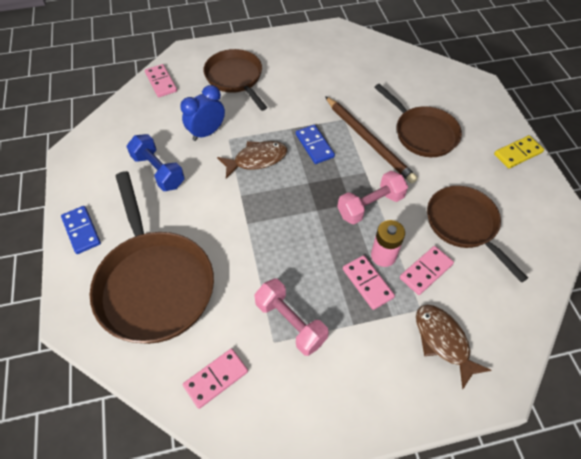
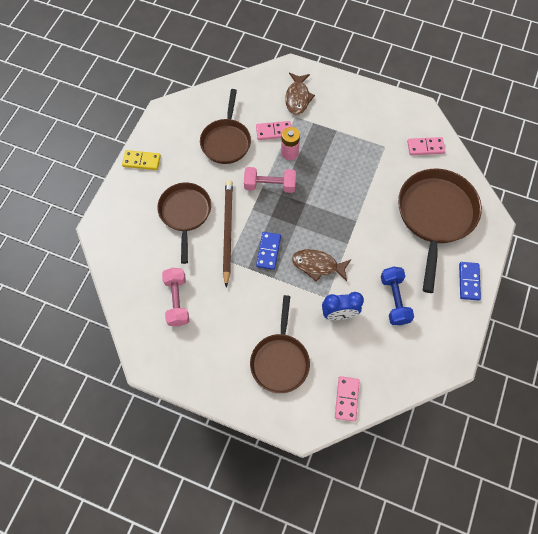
camera: 145 degrees left, 10 degrees up
(290, 322) = (369, 150): pink dumbbell -> pink dumbbell (177, 301)
(367, 283) = (311, 144): pink domino -> none

